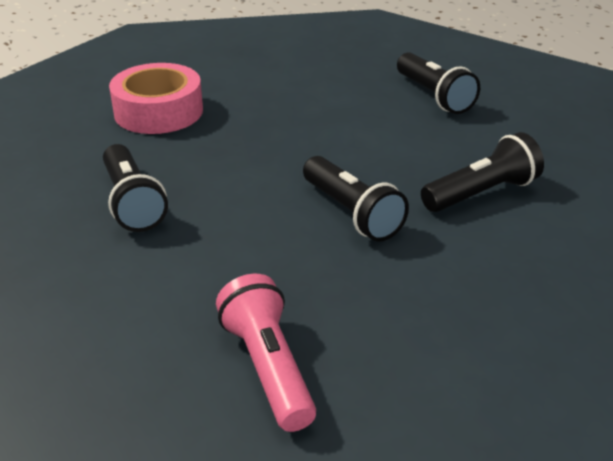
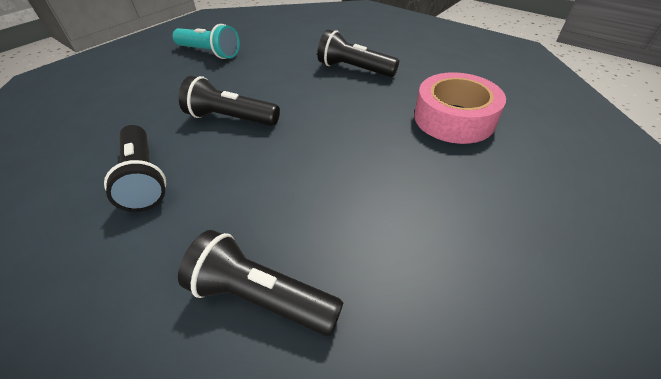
camera: 140 degrees right, 10 degrees up
(268, 368) = (209, 53): pink flashlight -> turquoise flashlight
(481, 193) = (144, 178): black flashlight -> black flashlight turned 45 degrees counterclockwise

